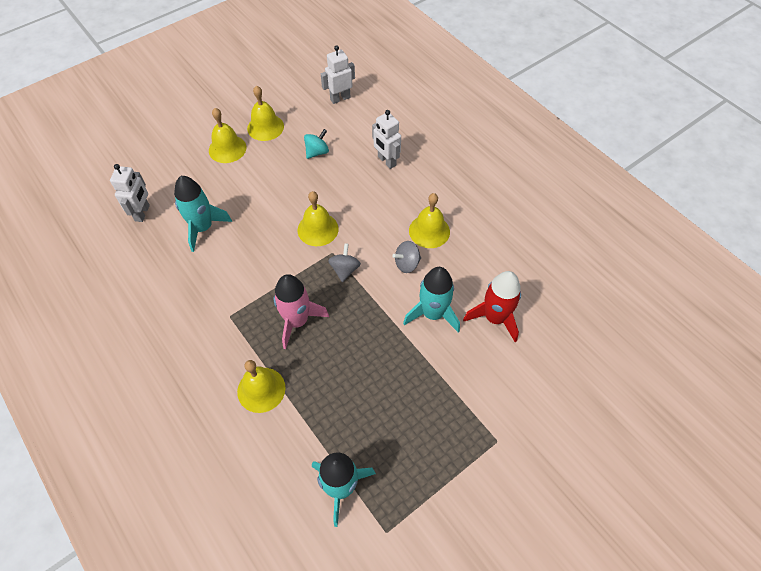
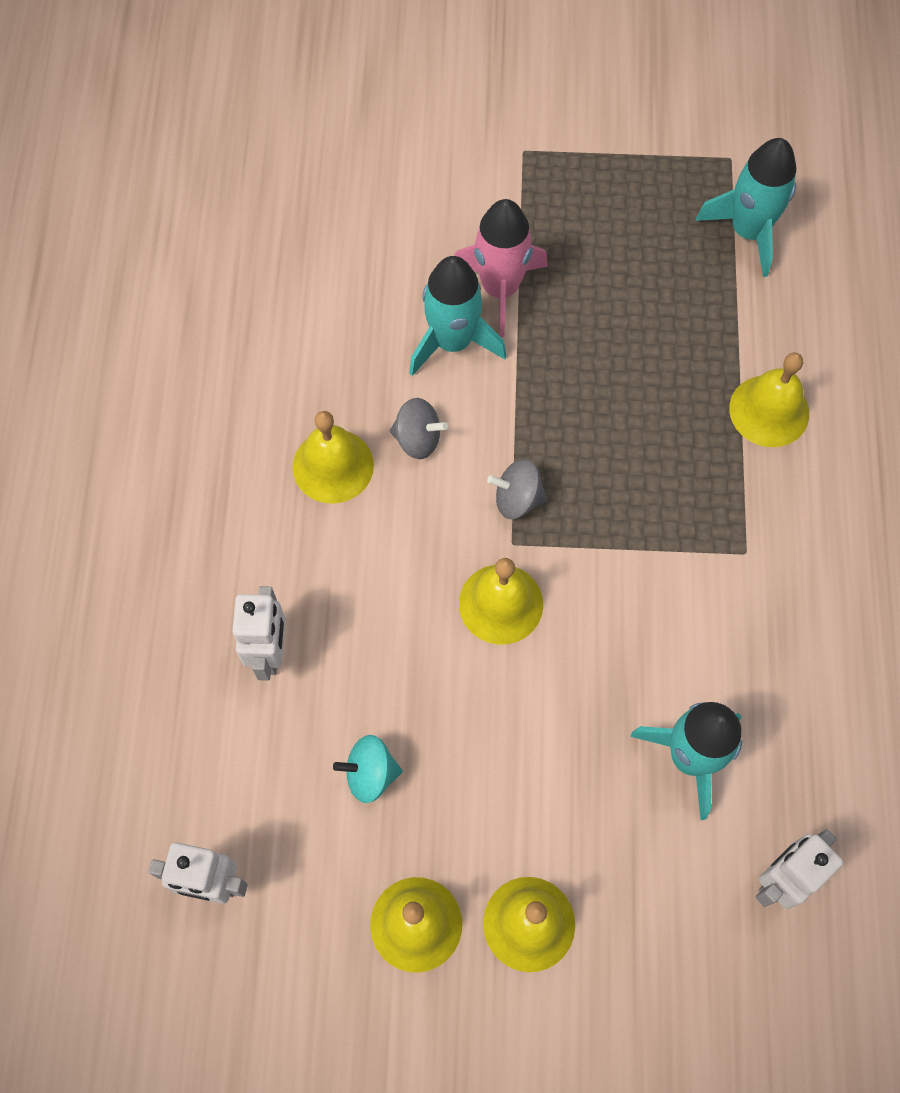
camera: 140 degrees left, 10 degrees up
(297, 321) = (650, 470): pink rocket -> pink rocket (500, 289)
(345, 270) = (517, 499): grey spinning top -> grey spinning top turned 45 degrees clockwise
(494, 318) = (377, 276): red rocket -> none

